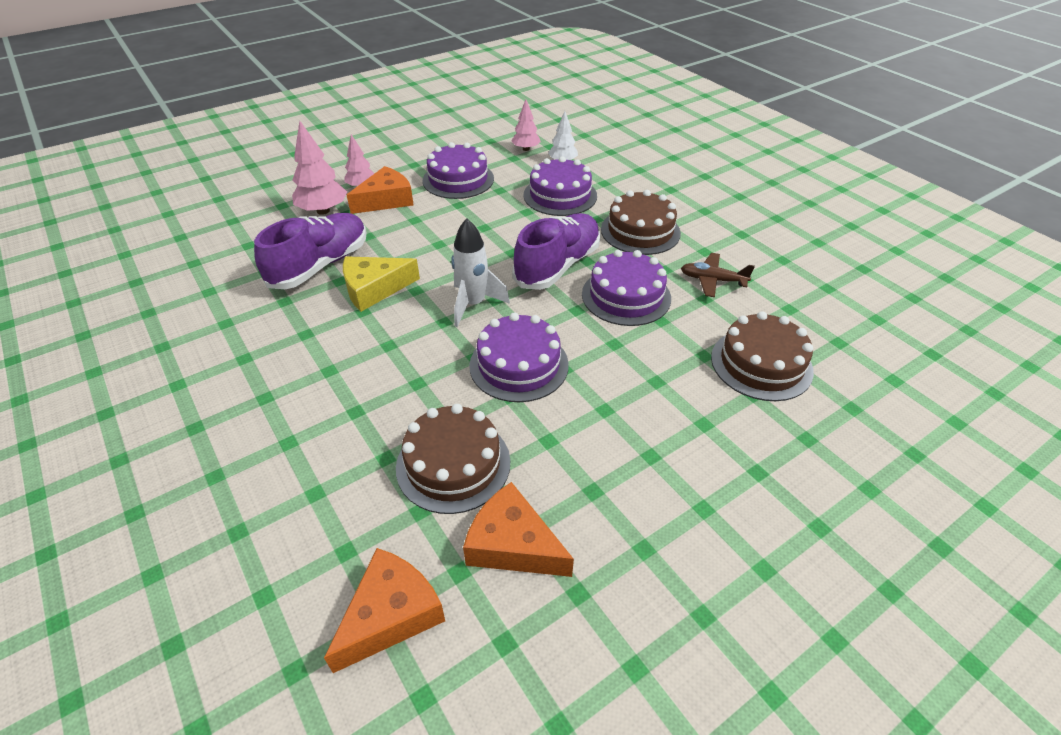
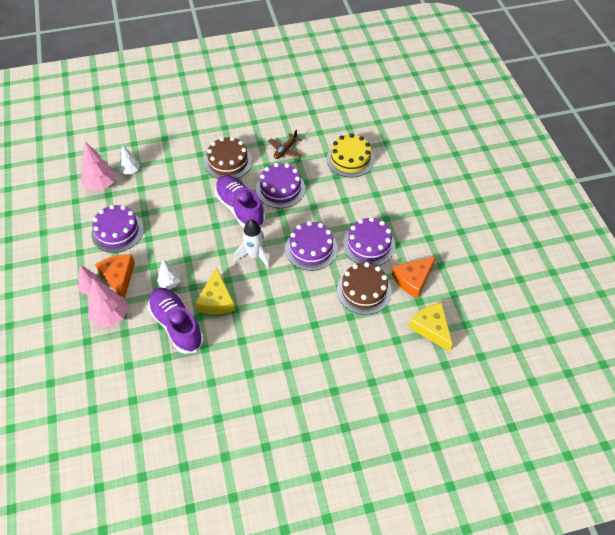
camera: 70 degrees left, 10 degrees up
(391, 241) = (170, 283): none -> white tree
(391, 615) = (431, 328): orange cheese -> yellow cheese
(526, 149) = (101, 184): pink tree -> pink tree, size x1.60
(560, 195) = (170, 185): purple cake -> purple cake (369, 244)
(761, 364) = (350, 159): brown cake -> yellow cake

